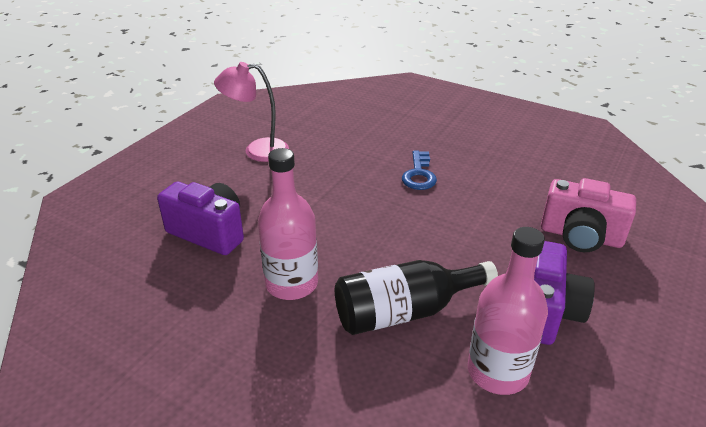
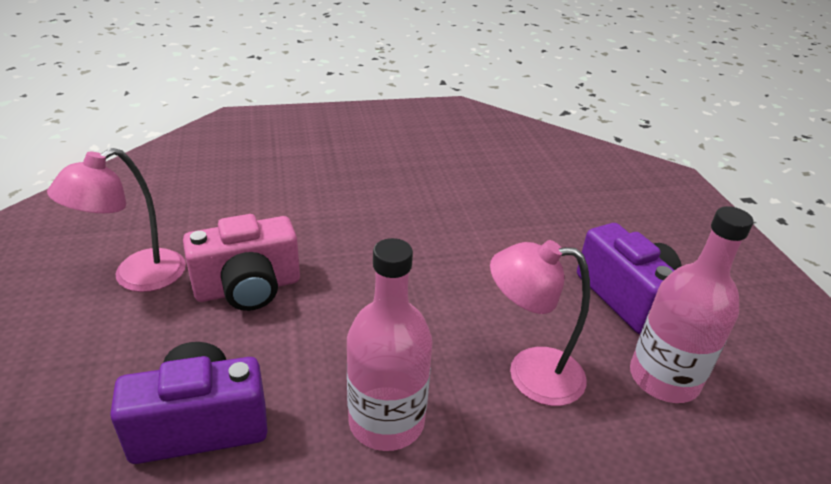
camera: 45 degrees left, 0 degrees up
(404, 312) = (530, 374): black bottle -> pink lamp
(419, 174) = (368, 218): blue key -> none
(580, 236) = (568, 212): pink camera -> pink camera (248, 288)

